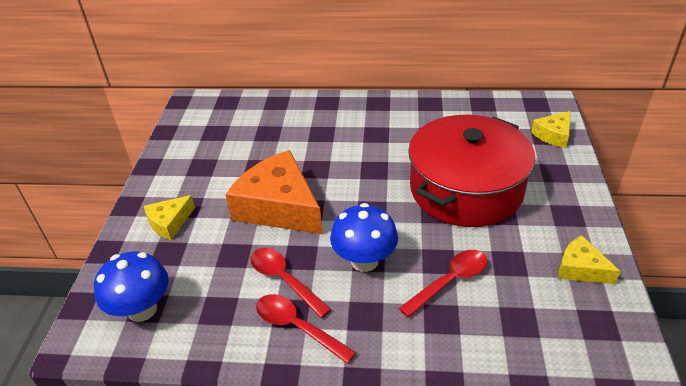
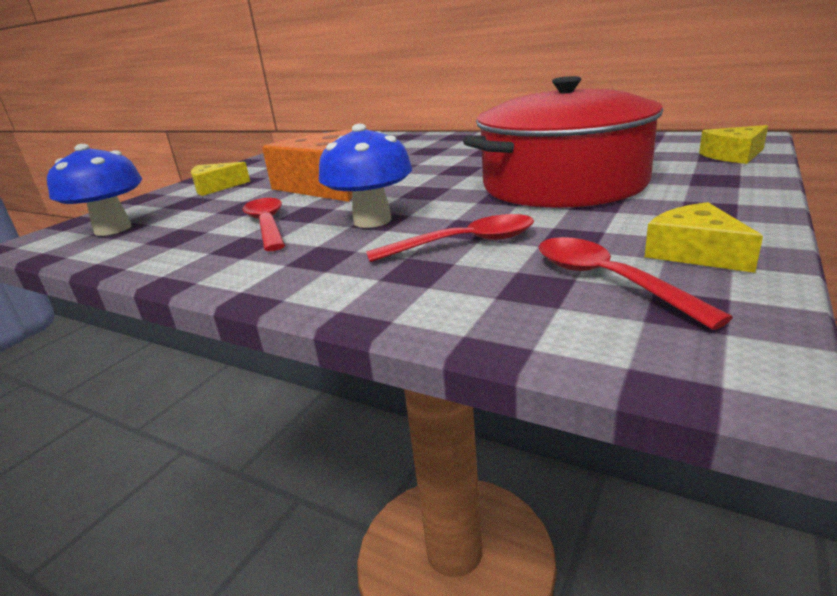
camera: 25 degrees right, 15 degrees down
(297, 327) = (233, 255): red spoon -> red spoon (607, 280)

